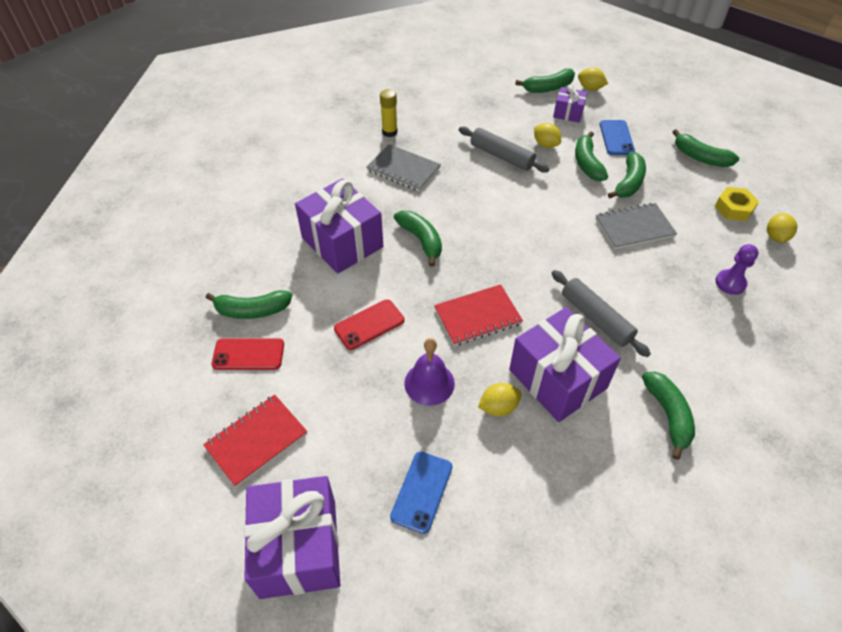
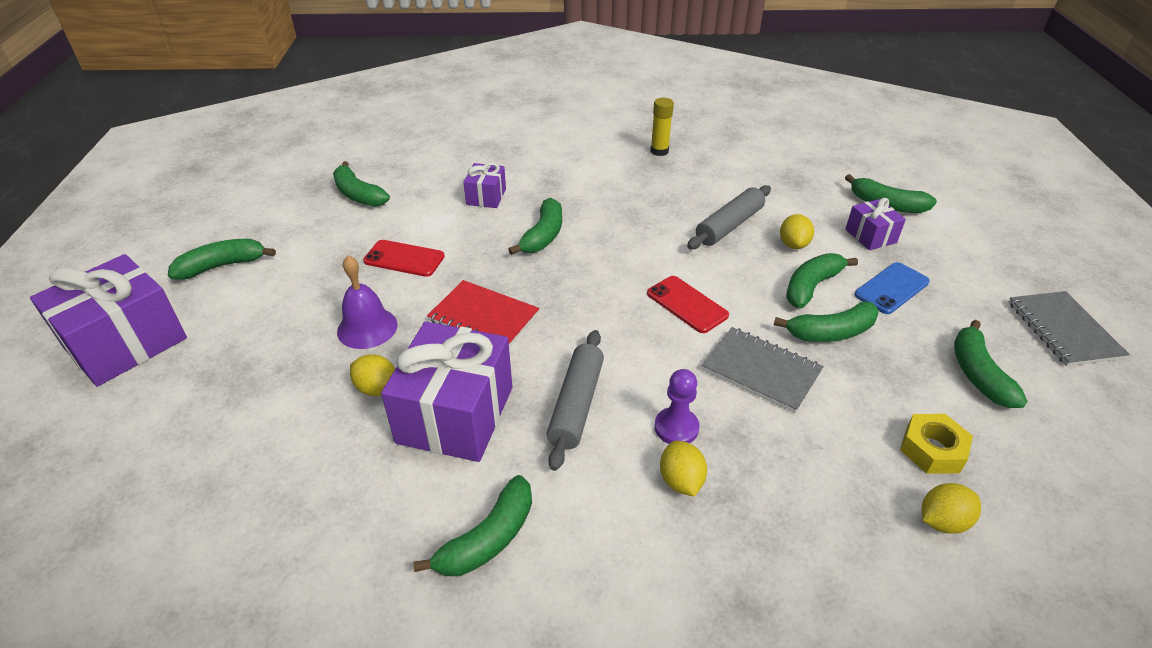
camera: 50 degrees right, 10 degrees down
(248, 354) = (309, 216): red phone -> red phone (687, 304)
(256, 440) = (222, 266): red notebook -> green banana
(342, 242) = (486, 197): purple gift -> purple gift, size x0.50
(403, 169) = (622, 181): grey notebook -> grey notebook (1063, 330)
(422, 491) = (232, 386): blue phone -> none
(501, 156) = (729, 226): grey rolling pin -> grey rolling pin turned 45 degrees clockwise
(590, 88) = (940, 231): yellow lemon -> yellow lemon (681, 481)
(730, 283) = (784, 506): purple pawn -> purple pawn (676, 428)

